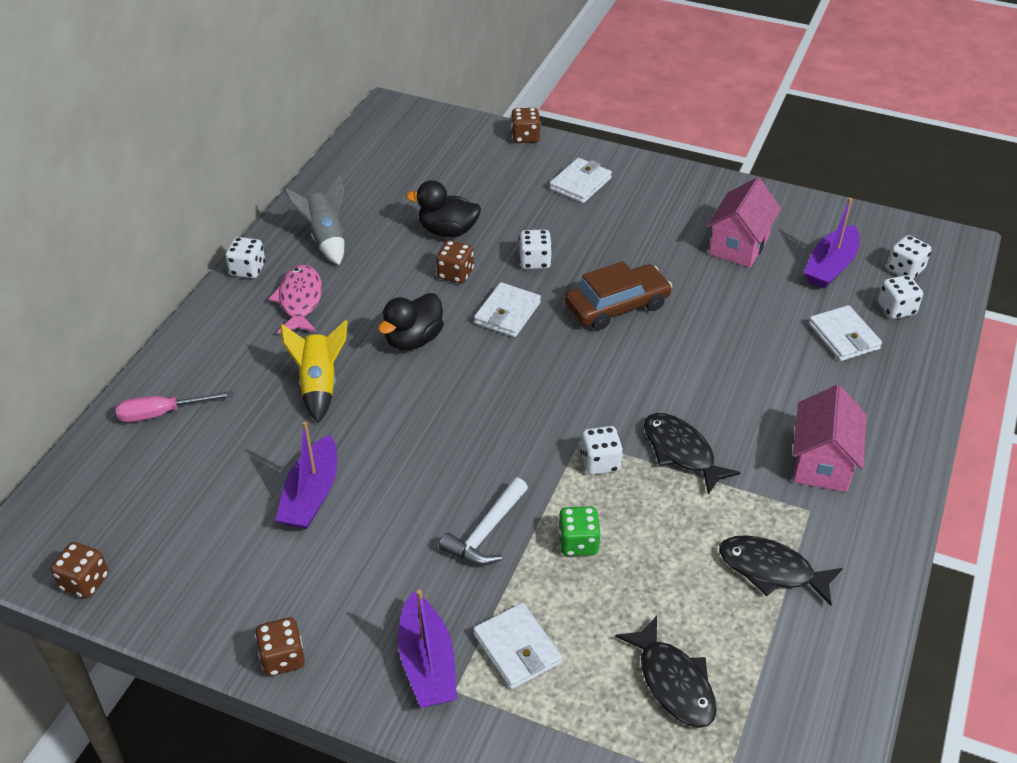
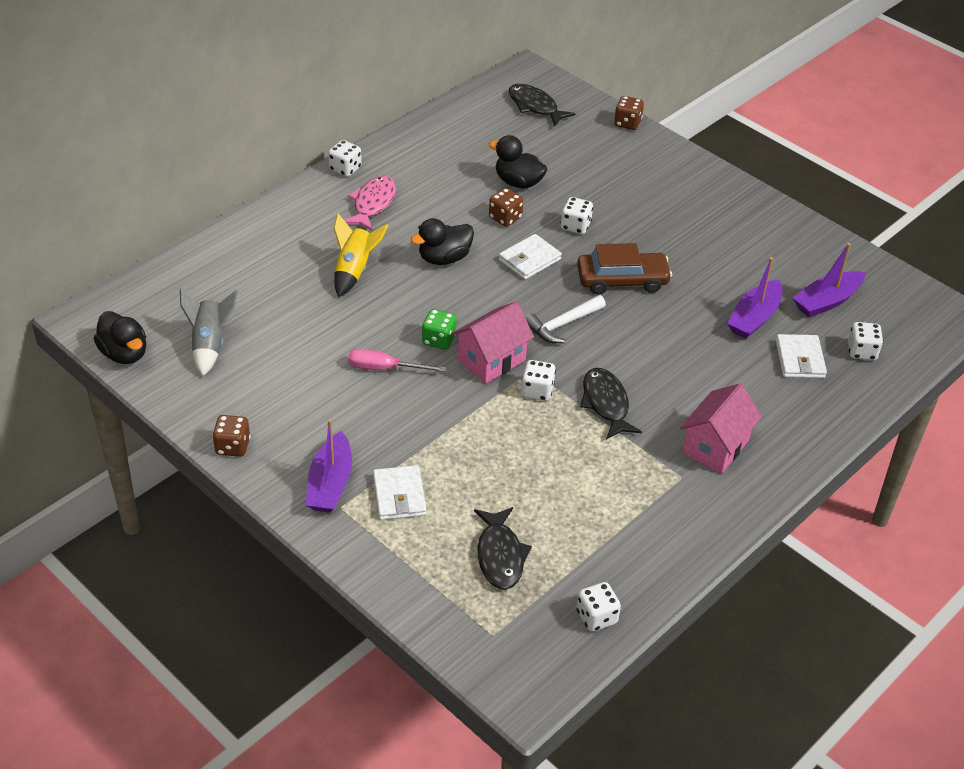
camera: 20 degrees right, 0 degrees up
(85, 582) = (124, 354): brown dice -> black duck
(162, 413) = (230, 256): pink screwdriver -> pink screwdriver (384, 368)
(311, 495) = (308, 346): purple boat -> purple boat (754, 318)
(326, 238) = (417, 161): grey rocket -> grey rocket (209, 344)
(486, 532) = (421, 412): white hammer -> white hammer (562, 325)
(578, 543) = (486, 441): green dice -> green dice (438, 340)
(580, 184) = (651, 174): white wallet -> none
(739, 245) = (757, 262): pink house -> pink house (491, 360)
(771, 570) = (623, 508): black fish -> black fish (535, 106)
(905, 269) = (892, 323): white dice -> white dice (596, 617)

